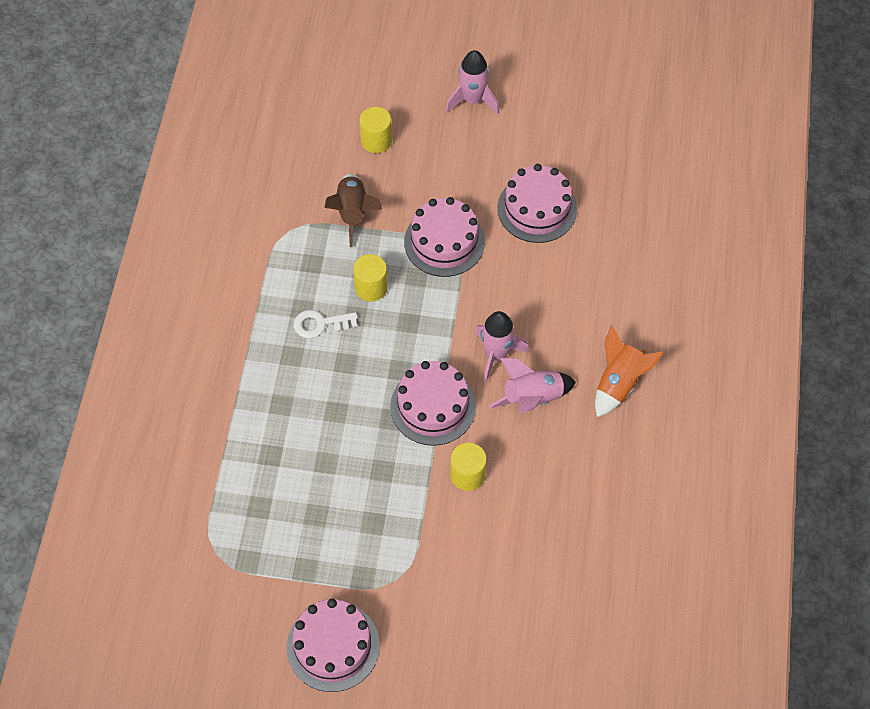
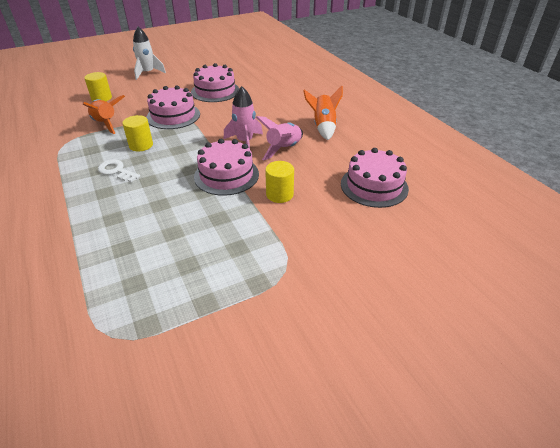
camera: 35 degrees left, 20 degrees down
(320, 324) = (116, 171): white key -> white key turned 75 degrees clockwise
(333, 646) = (274, 344): pink cake -> pink cake (374, 186)
(353, 213) = (106, 124): brown rocket -> orange rocket
(472, 100) = (148, 73): pink rocket -> white rocket

